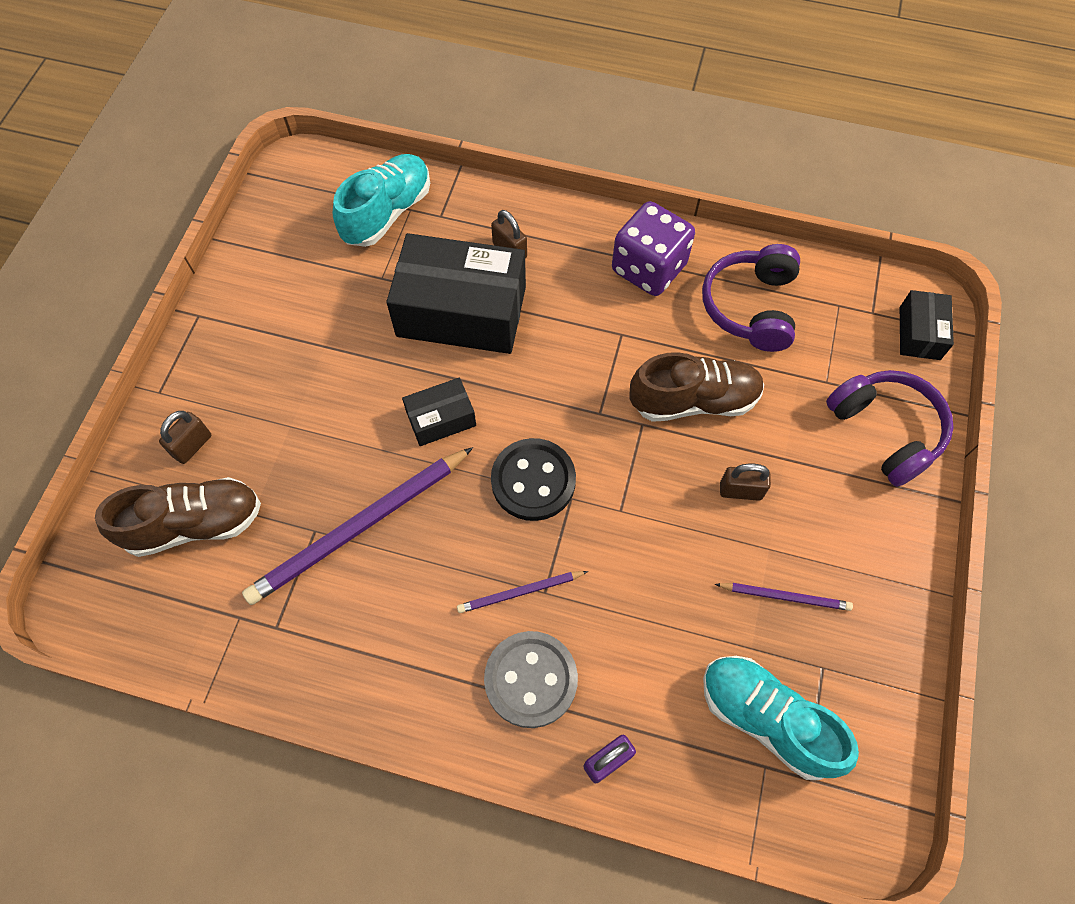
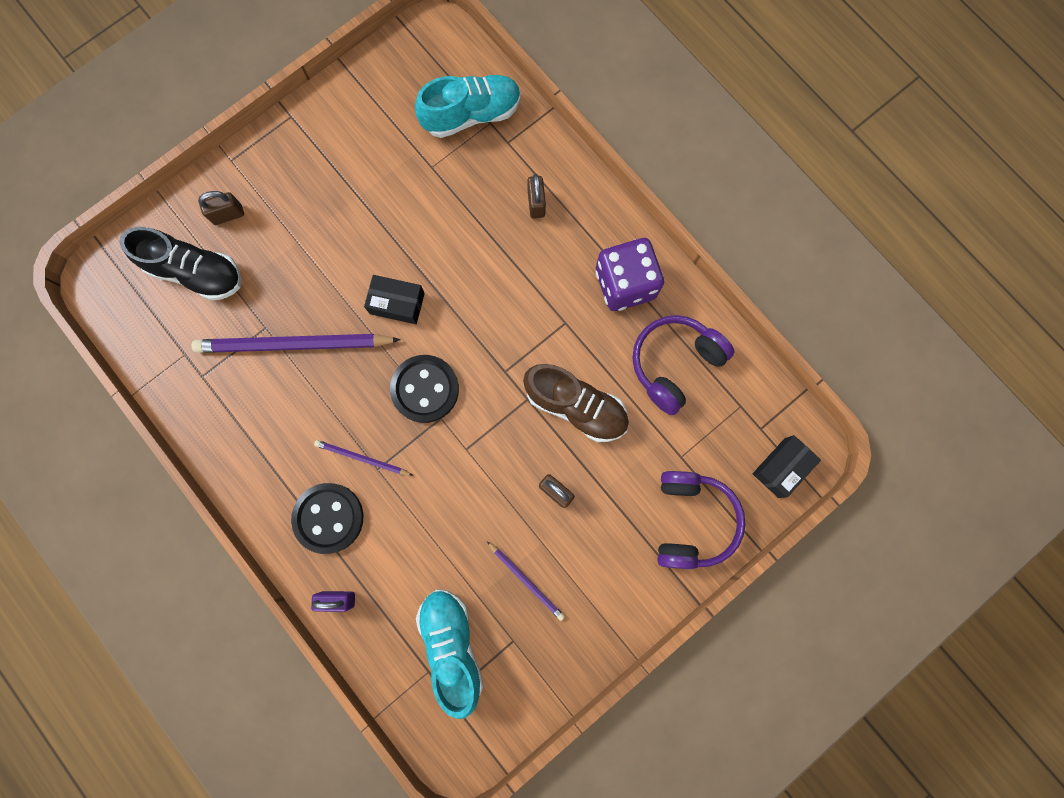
camera: 35 degrees right, 15 degrees up
(195, 524) = (196, 272): brown shoe -> black shoe
(461, 311) = (467, 230): black box -> none
(531, 680) = (328, 518): grey button -> black button

